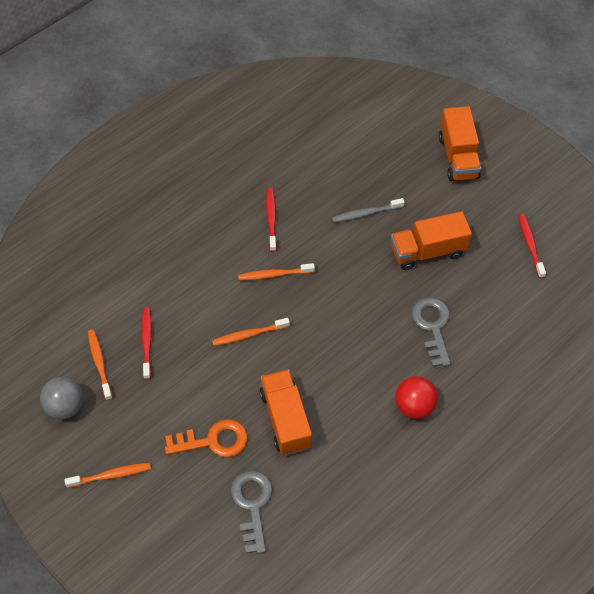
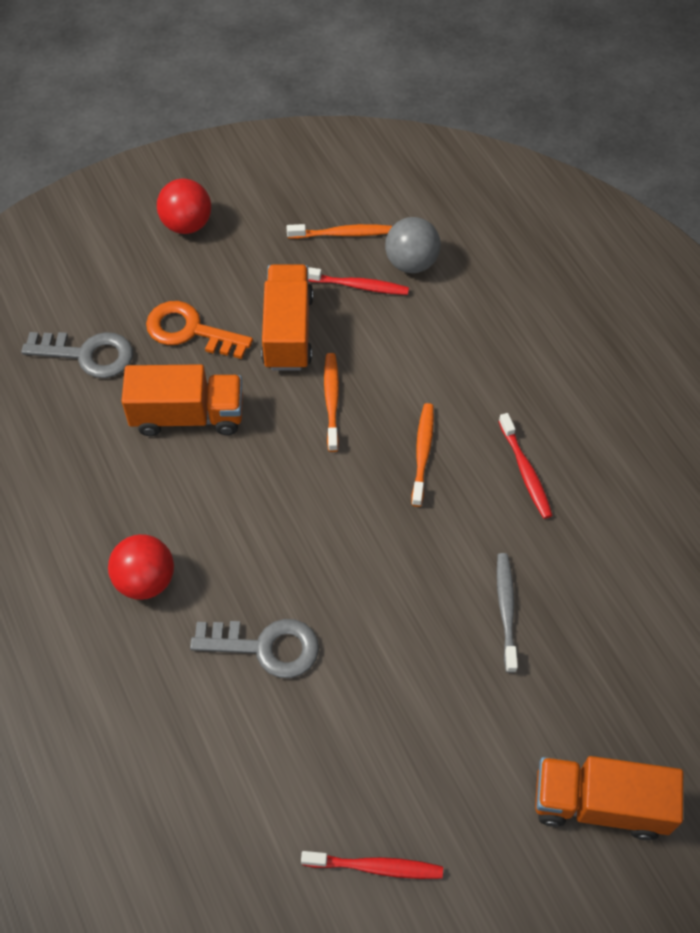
camera: 105 degrees right, 0 degrees up
(65, 406) = (294, 194): grey ball -> grey ball (411, 263)
(111, 475) = (187, 224): orange toothbrush -> red ball
(213, 440) = (190, 331): orange key -> orange key turned 105 degrees clockwise
(271, 219) = (525, 471): red toothbrush -> red toothbrush turned 60 degrees clockwise
(427, 251) = (408, 684): orange truck -> orange truck (288, 331)

